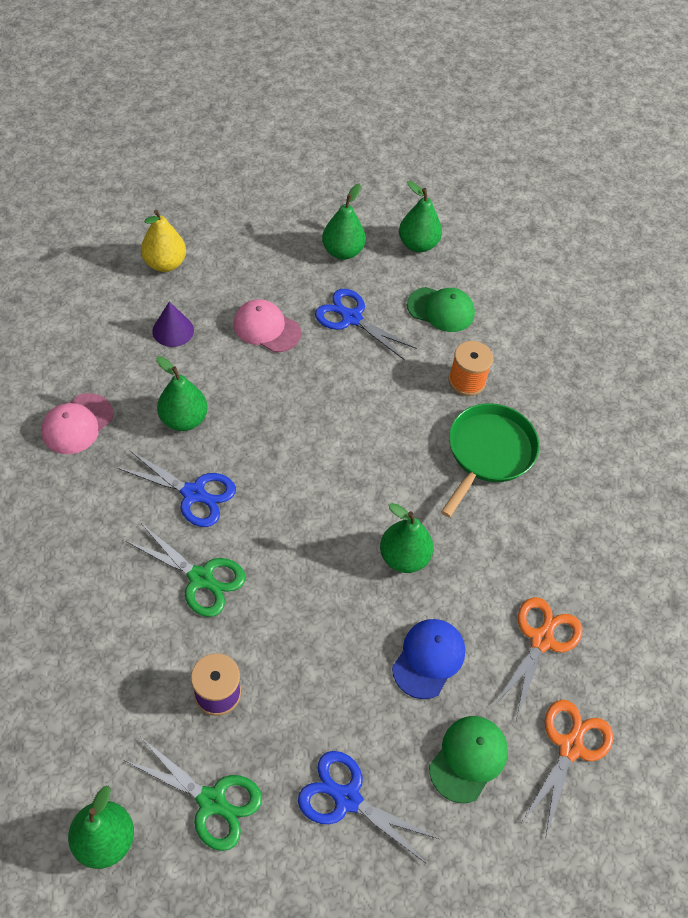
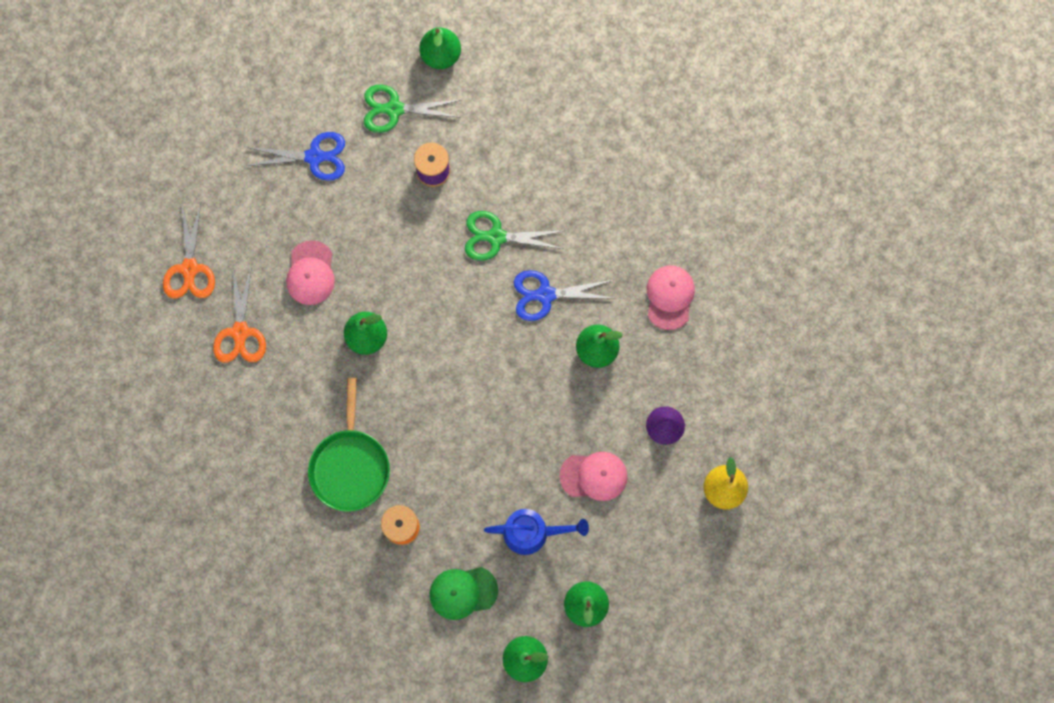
camera: 155 degrees right, 20 degrees up
(351, 318) = (532, 532): blue scissors -> blue watering can
(428, 658) = (310, 273): blue cap -> pink cap
(468, 758) = (252, 223): green cap -> none

